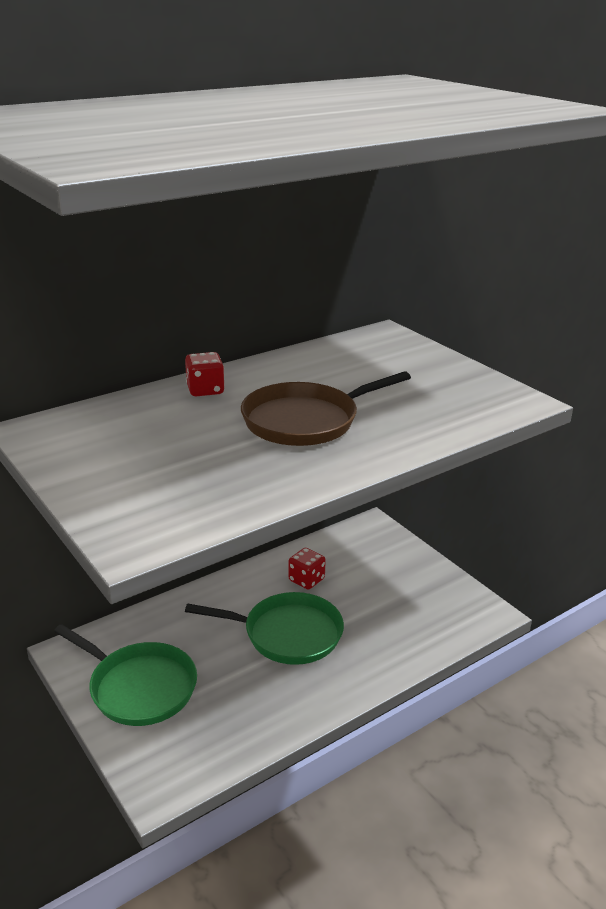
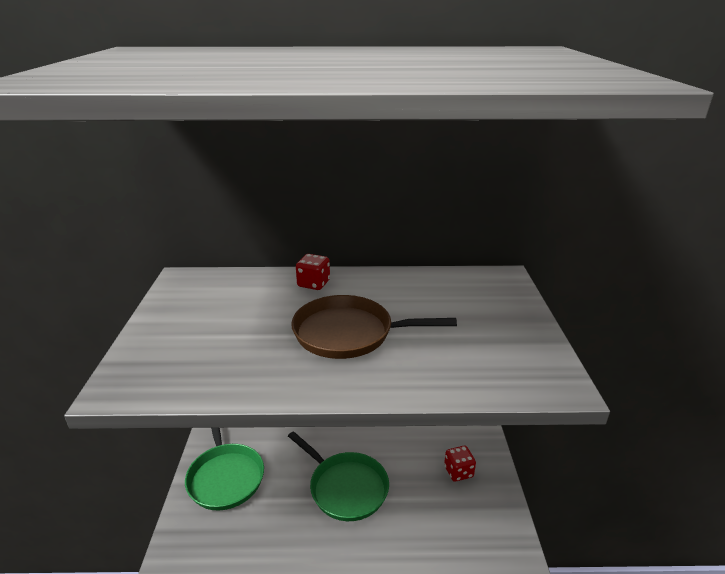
camera: 35 degrees right, 0 degrees up
(306, 580) = (394, 450): red dice -> red dice (458, 472)

